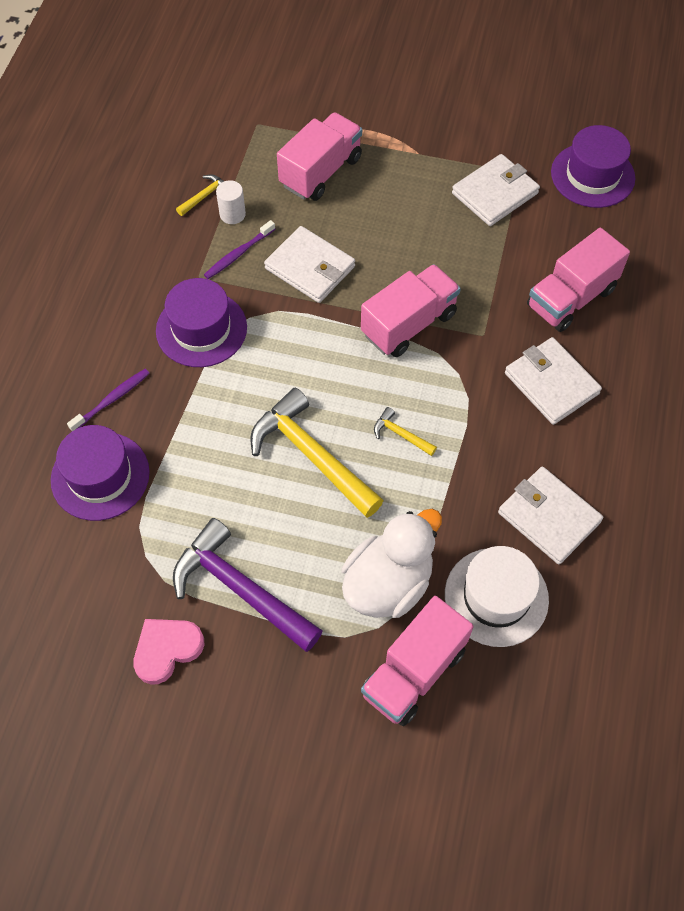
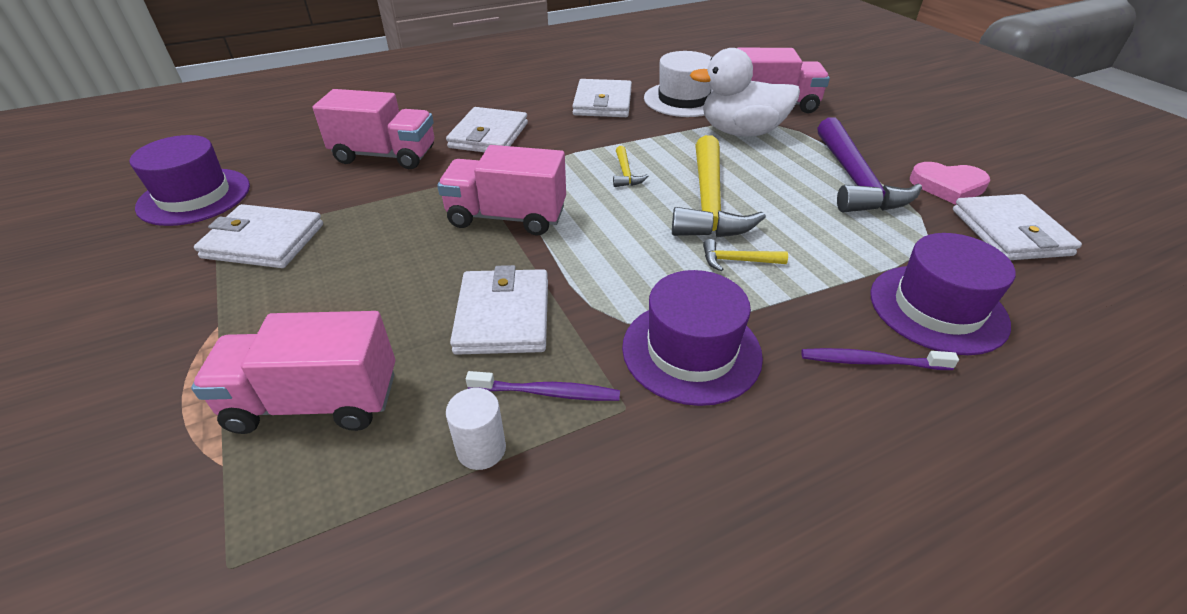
camera: 130 degrees left, 20 degrees down
(92, 615) = (1010, 232): none -> white wallet
(204, 196) = (472, 515): yellow hammer -> yellow hammer (737, 261)

